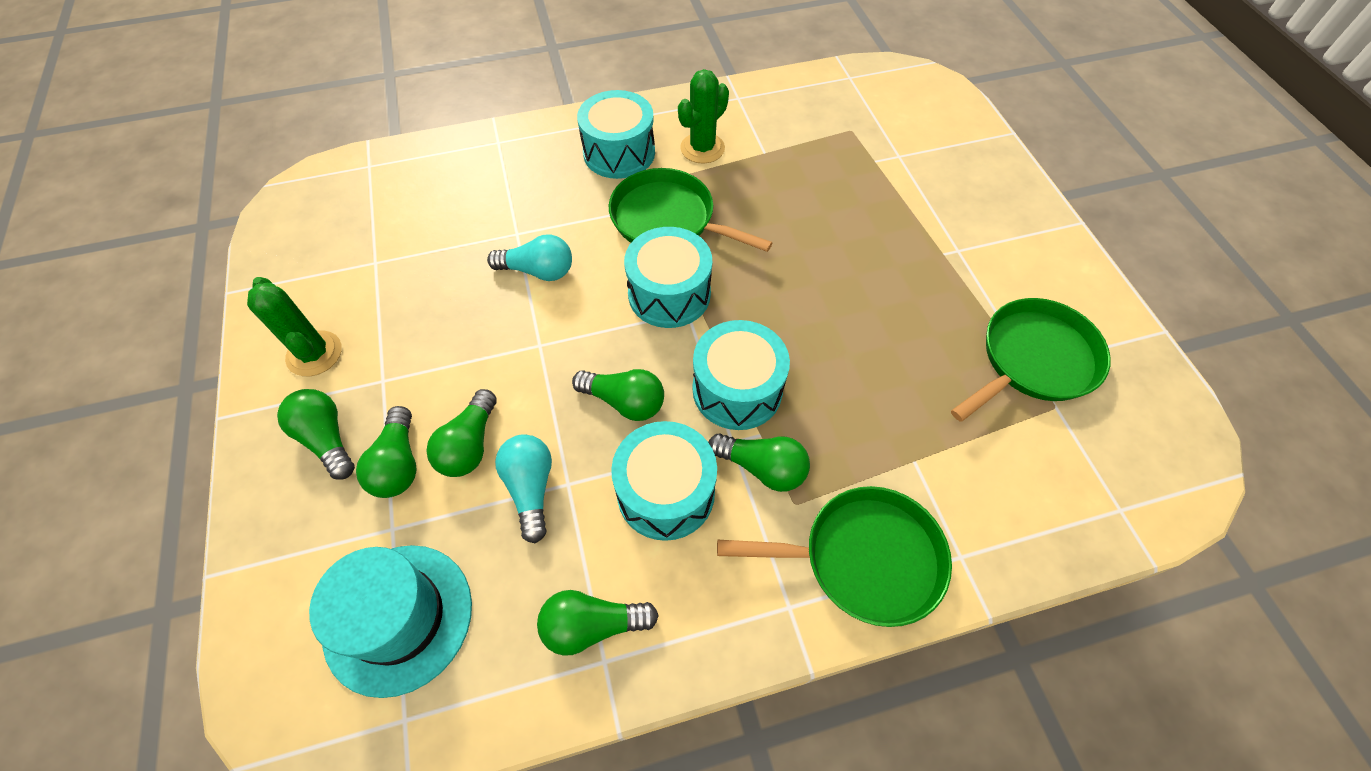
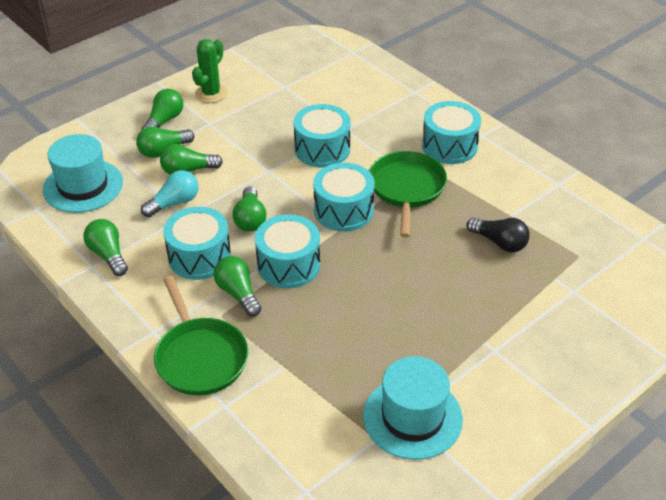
camera: 65 degrees right, 15 degrees down
(538, 271) = (322, 149): turquoise light bulb -> turquoise drum
(702, 148) = (488, 183): green cactus -> none
(762, 468) = (238, 293): green light bulb -> green light bulb turned 150 degrees clockwise
(801, 179) = (499, 242): none -> black light bulb
(1033, 360) = (412, 417): green pan -> turquoise hat

